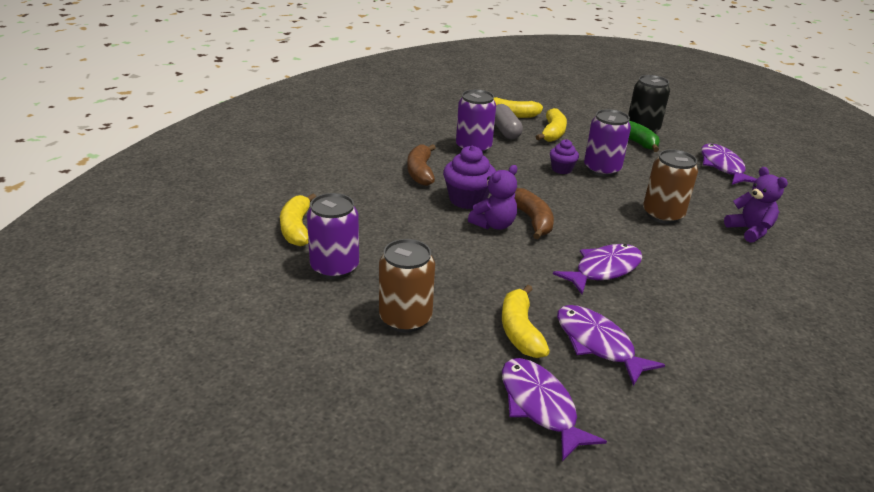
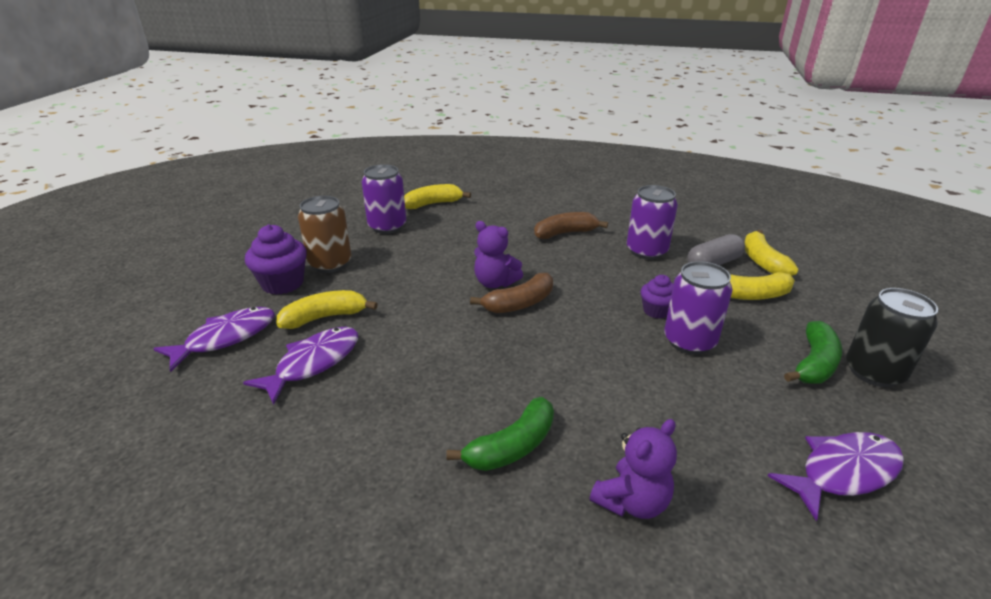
camera: 75 degrees right, 0 degrees up
(467, 200) = (532, 263): purple cupcake -> purple cupcake (282, 283)
(603, 269) = (446, 358): purple fish -> none
(662, 215) = (608, 401): brown can -> none
(706, 260) = (512, 447): none -> green banana

